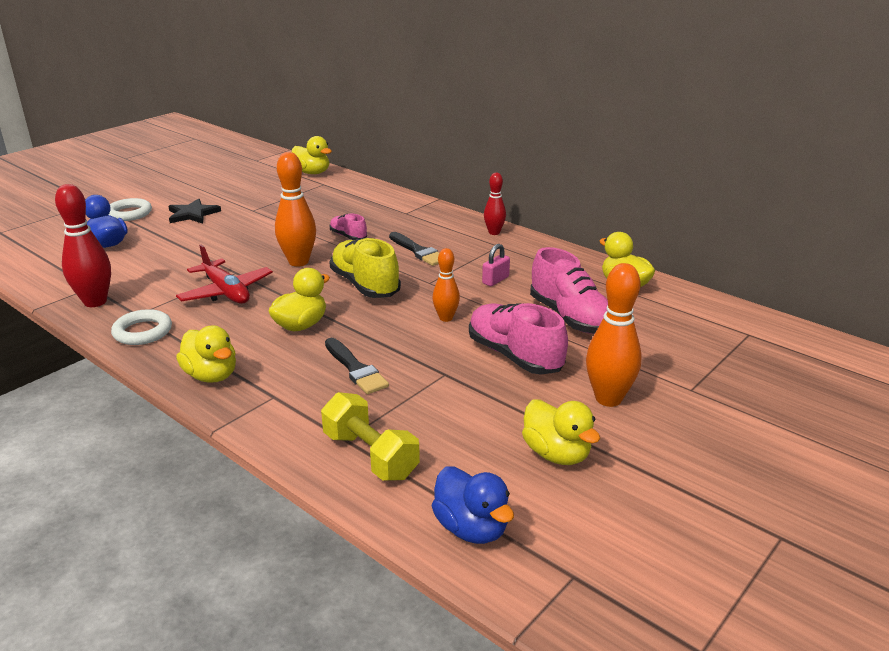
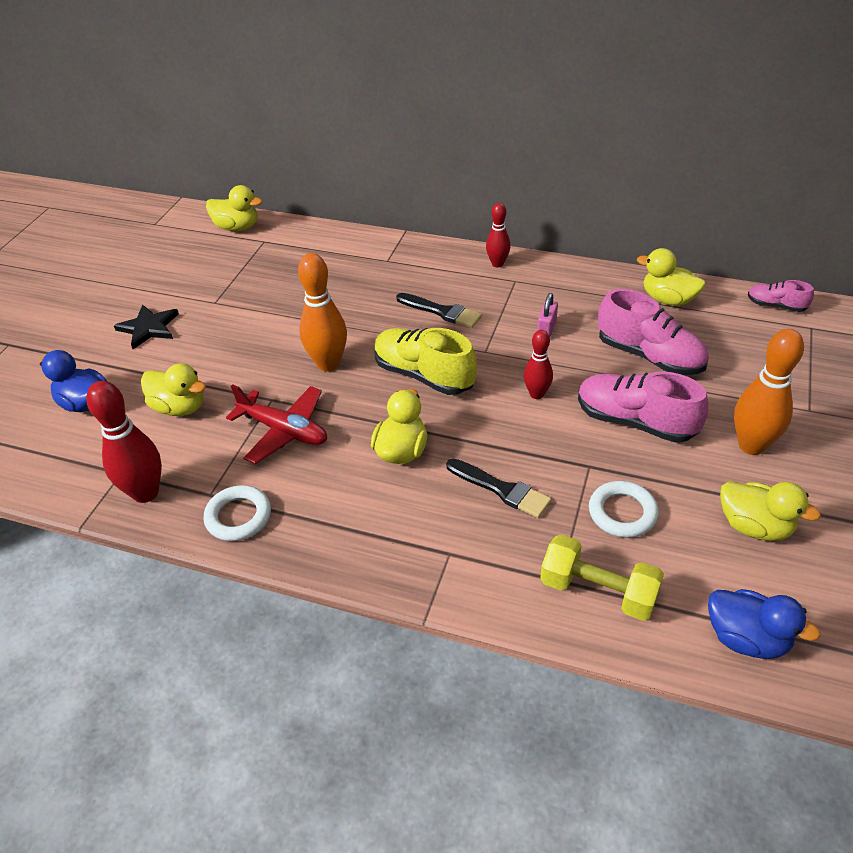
camera: 20 degrees left, 15 degrees up
(129, 213) = (70, 348): white ring -> white ring (622, 513)
(211, 375) = (364, 549): yellow duck -> yellow duck (180, 407)
(348, 236) = (352, 312): pink shoe -> pink shoe (776, 306)
(446, 318) = (537, 394): orange bowling pin -> red bowling pin

